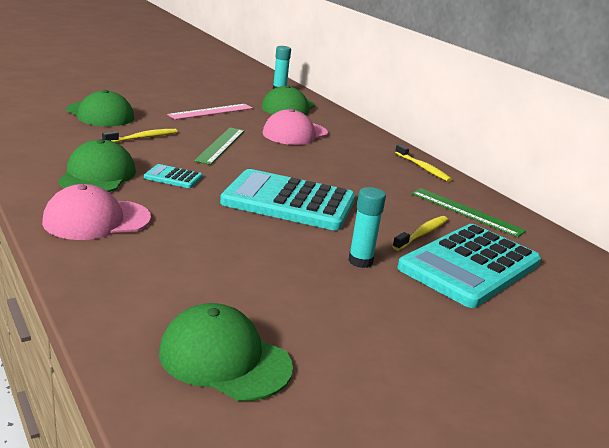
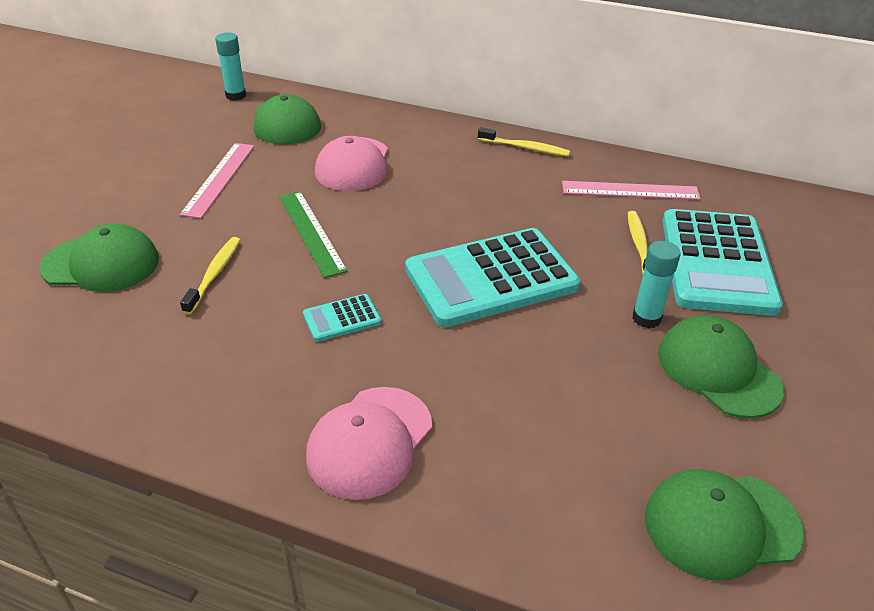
camera: 35 degrees left, 15 degrees up
(97, 175) = (263, 372): green cap -> green cap (718, 370)
(466, 211) = (630, 190): green ruler -> pink ruler

